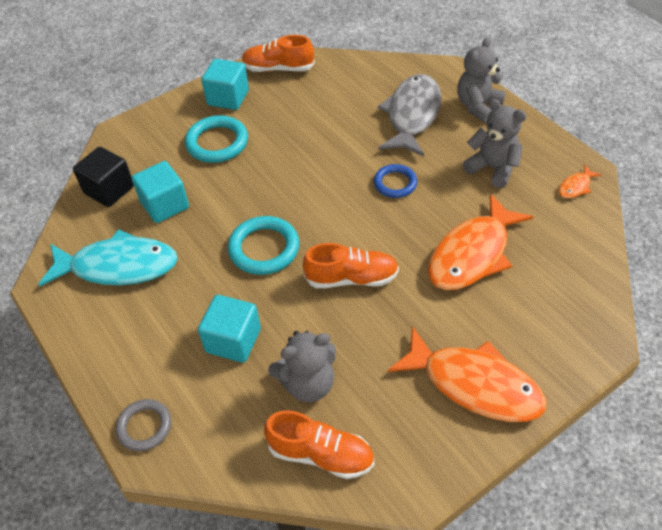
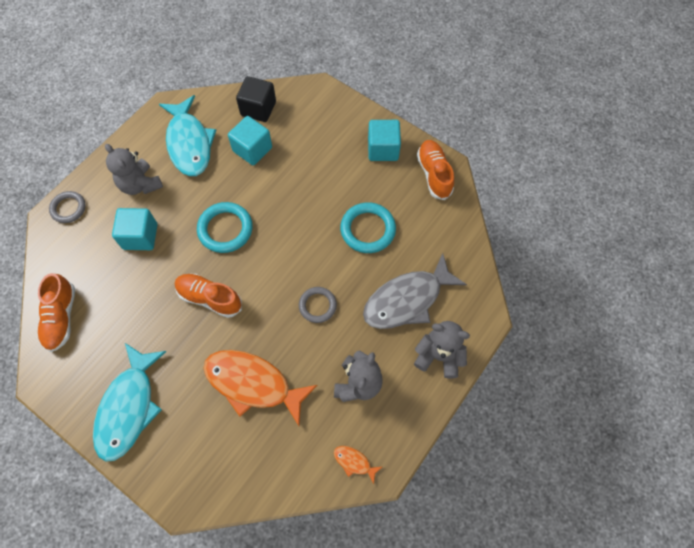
camera: 70 degrees right, 15 degrees up
(217, 143) = (327, 160): turquoise ring -> turquoise ring (367, 229)
(308, 383) = (113, 294): grey teddy bear -> grey teddy bear (140, 184)
(352, 278) = (209, 298): orange shoe -> orange shoe turned 135 degrees clockwise
(395, 183) = (317, 305): blue ring -> grey ring
(412, 115) = (407, 300): grey fish -> grey fish turned 150 degrees clockwise
(474, 384) = (129, 407): orange fish -> turquoise fish

